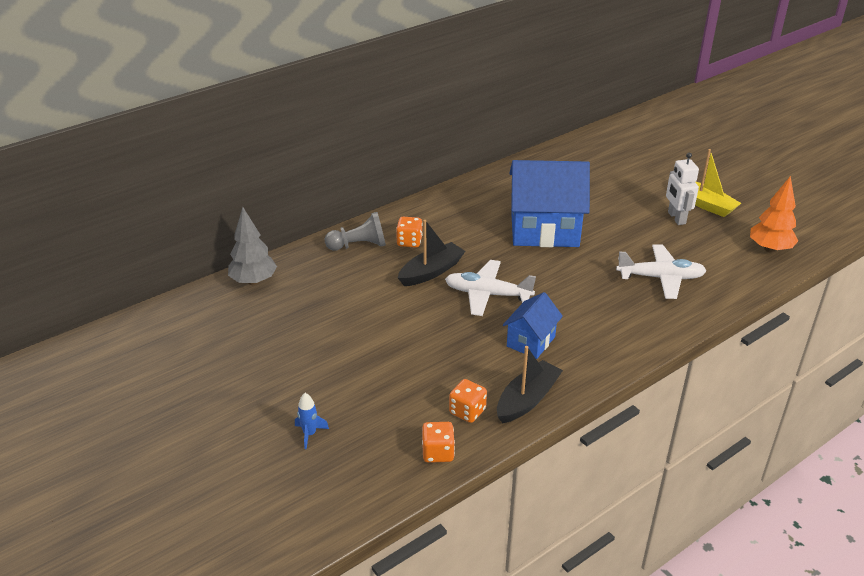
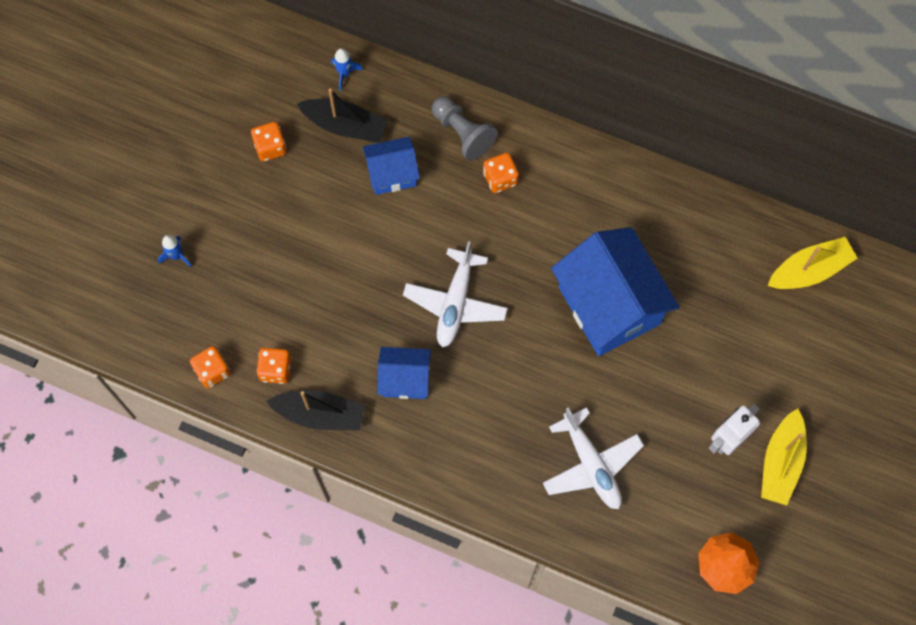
camera: 60 degrees right, 35 degrees up
(253, 281) = (344, 74): grey tree -> blue rocket
(270, 341) = (270, 147): none -> orange dice
(357, 288) = (392, 174): none -> blue house
(431, 271) = (461, 229): black boat -> black boat (345, 125)
(487, 294) = (455, 303): white plane -> white plane turned 150 degrees counterclockwise
(579, 154) = (809, 270): none -> yellow boat

